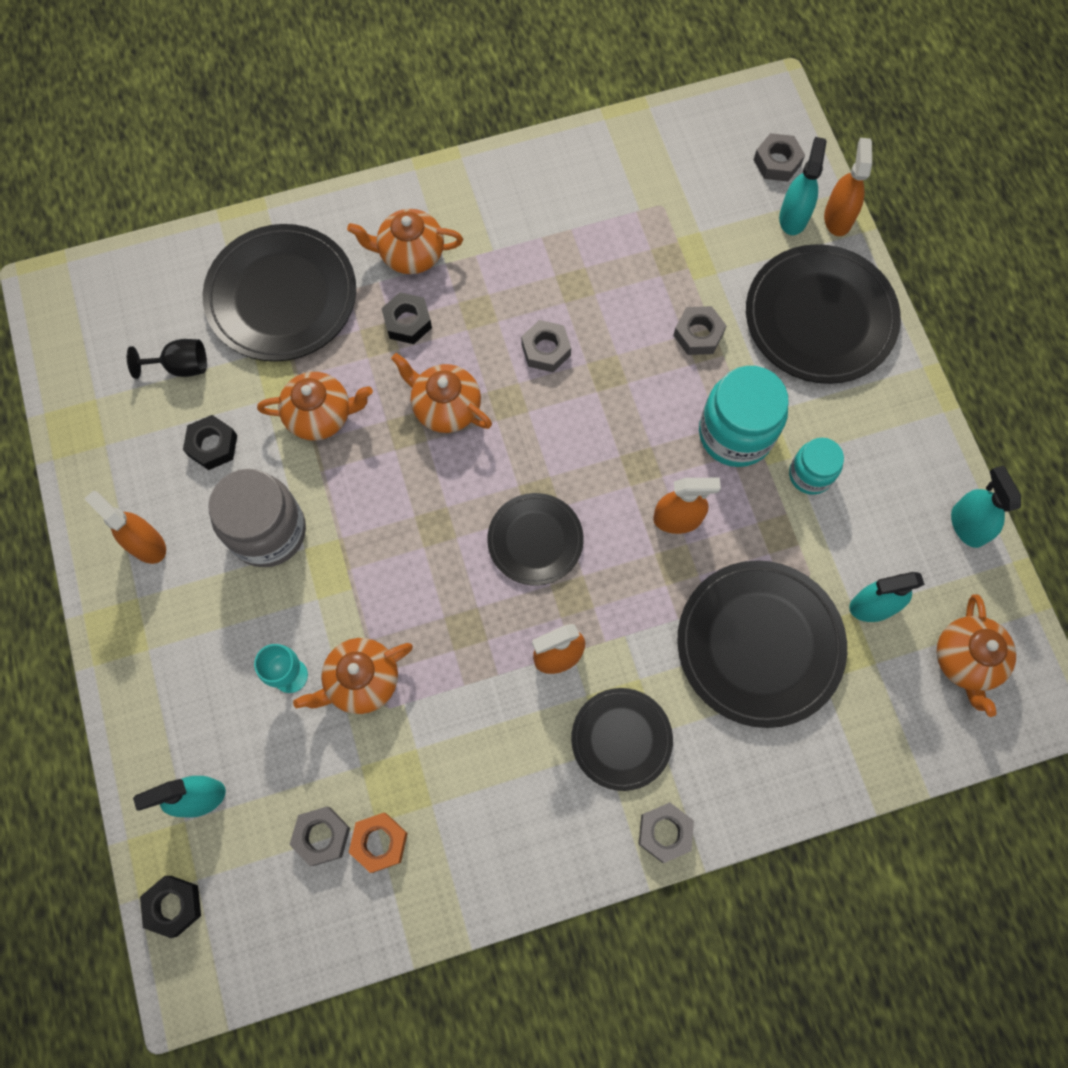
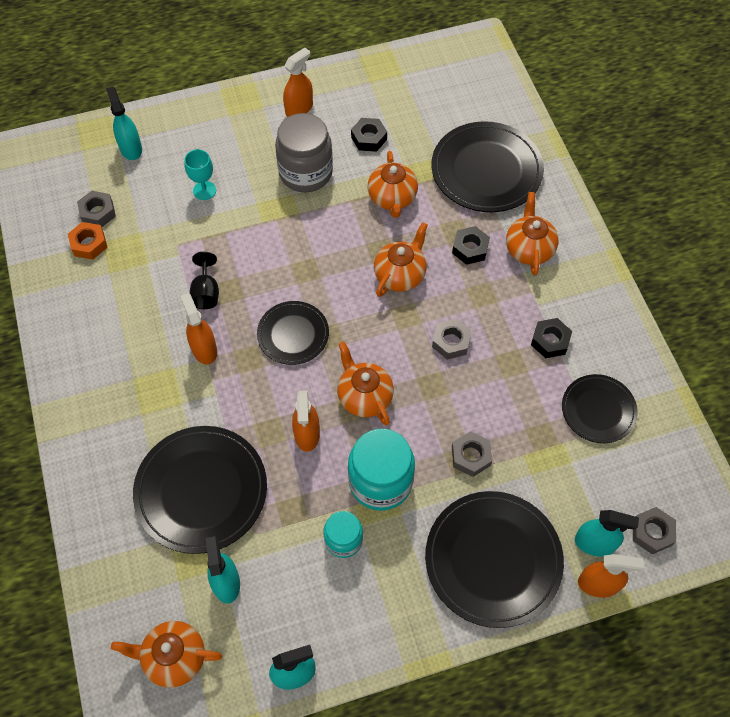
camera: 90 degrees right, 10 degrees down
(173, 906) = (68, 140): black nut -> black nut (550, 341)
(181, 366) = (428, 117): black goblet -> black goblet (206, 292)
(361, 681) = (197, 230): orange teapot -> orange teapot (364, 396)
(621, 739) = (139, 390): black plate -> black plate (598, 410)
(664, 832) = (69, 417): grey nut -> none

